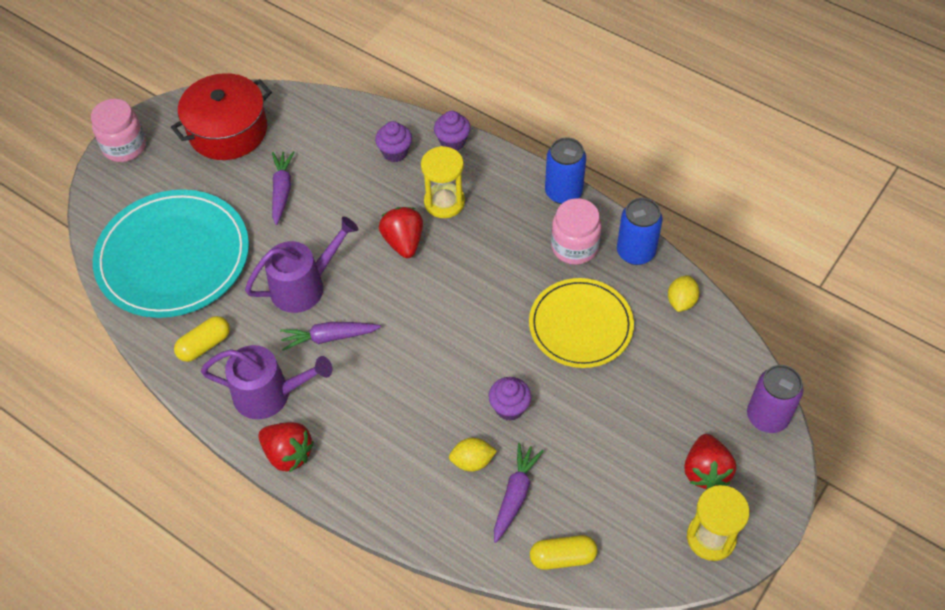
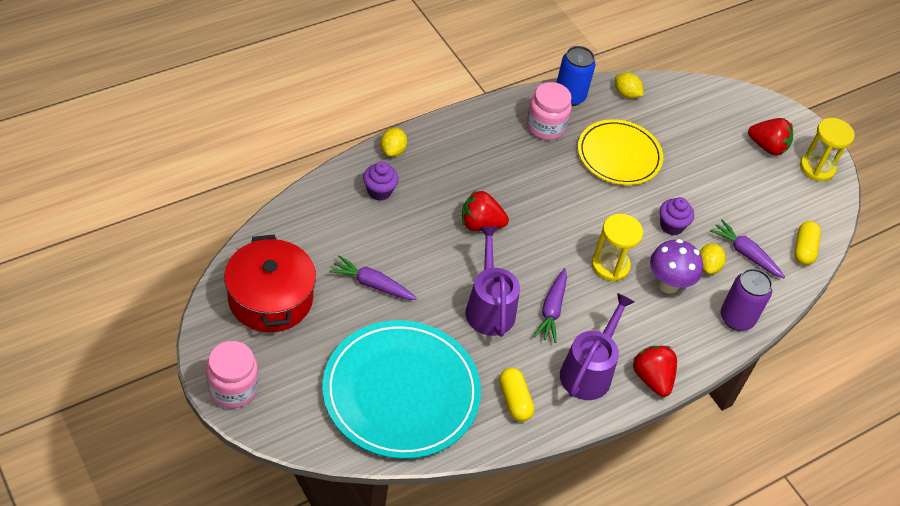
camera: 75 degrees left, 5 degrees down
(288, 454) = (652, 379): red strawberry -> red strawberry turned 75 degrees counterclockwise
(423, 430) = (668, 284): none -> purple mushroom
(444, 202) = (454, 182): yellow hourglass -> yellow hourglass (610, 265)
(452, 142) = (393, 150): purple cupcake -> yellow lemon
(563, 192) = (489, 109): blue can -> none
(767, 417) = (739, 98): purple can -> purple can (736, 318)

